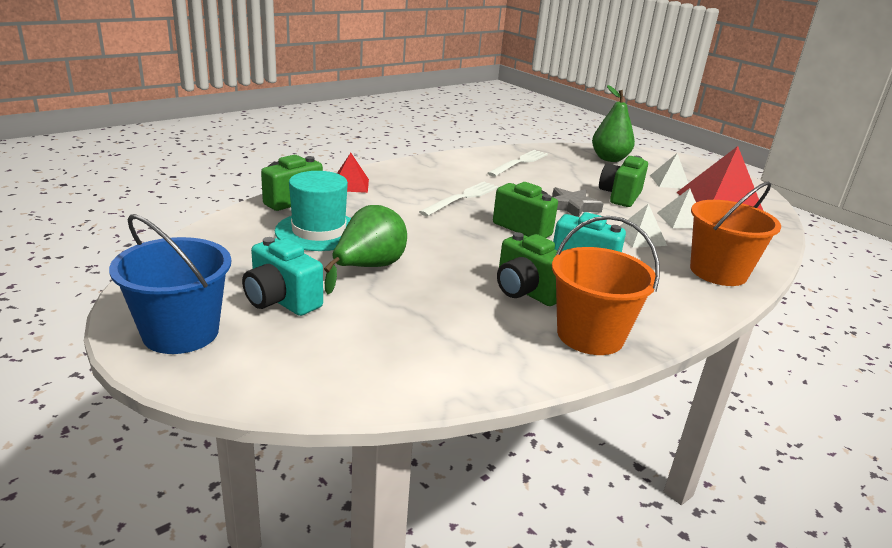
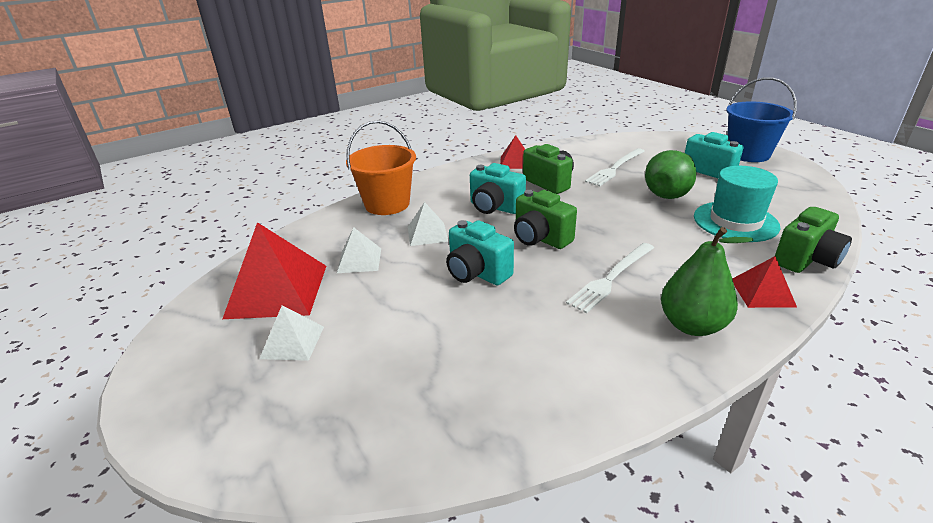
camera: 170 degrees left, 5 degrees up
(519, 163) = (525, 381): white fork -> white fork (615, 168)
(572, 207) = (477, 273): grey star -> turquoise camera
(590, 335) = (515, 162): orange bucket -> red pyramid
(609, 159) = (339, 417): green pear -> green pear (692, 325)
(620, 196) = (402, 298): green camera -> none

